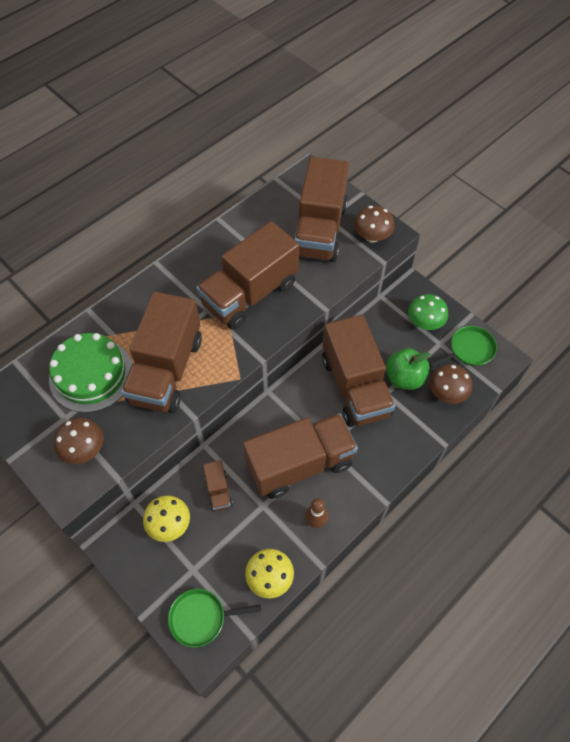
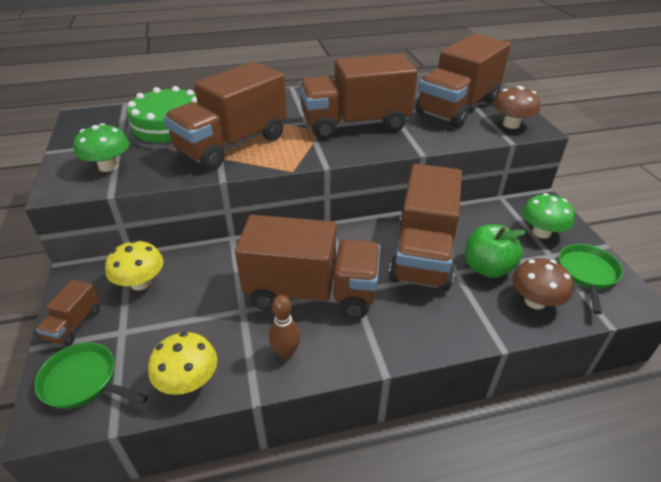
camera: 30 degrees right, 20 degrees down
(84, 449) = (108, 166): brown mushroom -> green mushroom
(218, 491) = (211, 278): brown truck -> brown truck (74, 324)
(469, 350) = (587, 274): green pan -> green pan turned 75 degrees counterclockwise

